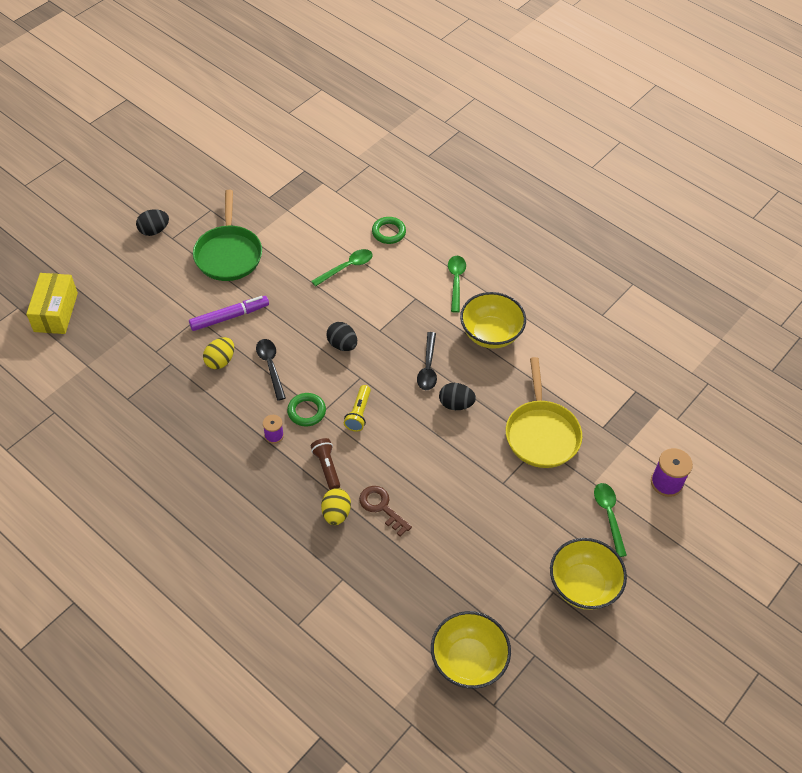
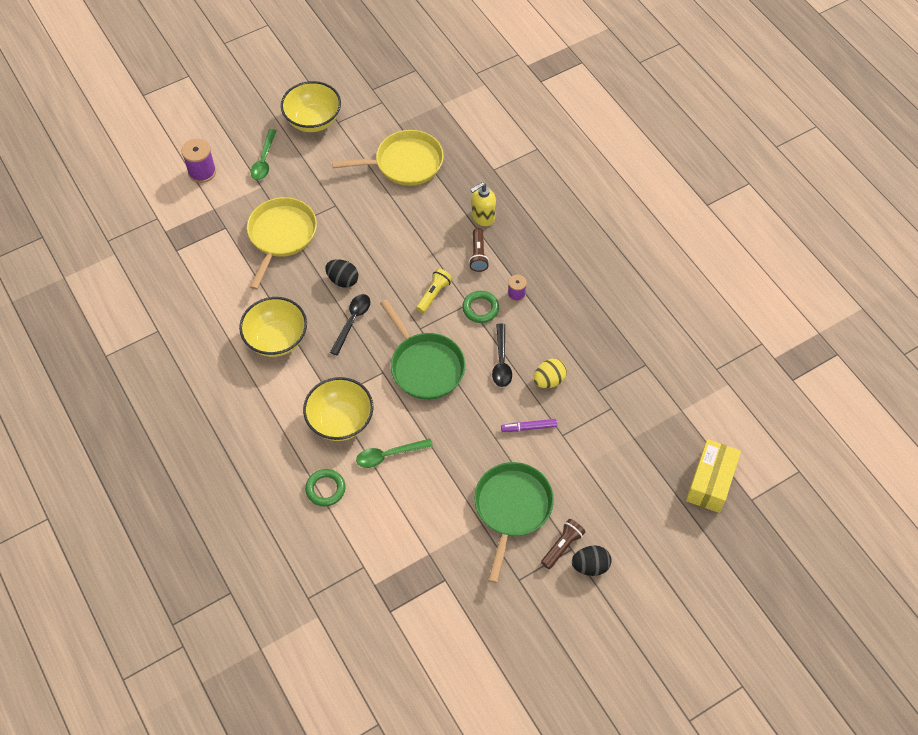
camera: 160 degrees left, 5 degrees up
(180, 238) = (562, 546): none -> brown flashlight
(229, 317) = (528, 427): purple marker -> purple marker, size x0.64
(336, 513) = (482, 217): yellow egg -> yellow soap dispenser
(342, 345) = (425, 366): black egg -> green pan
(382, 507) = (443, 212): brown key -> none
(449, 557) = (405, 163): none -> yellow pan
(456, 281) = (281, 407): green spoon -> none
(468, 660) = (421, 97): yellow bowl -> yellow bowl (340, 421)

